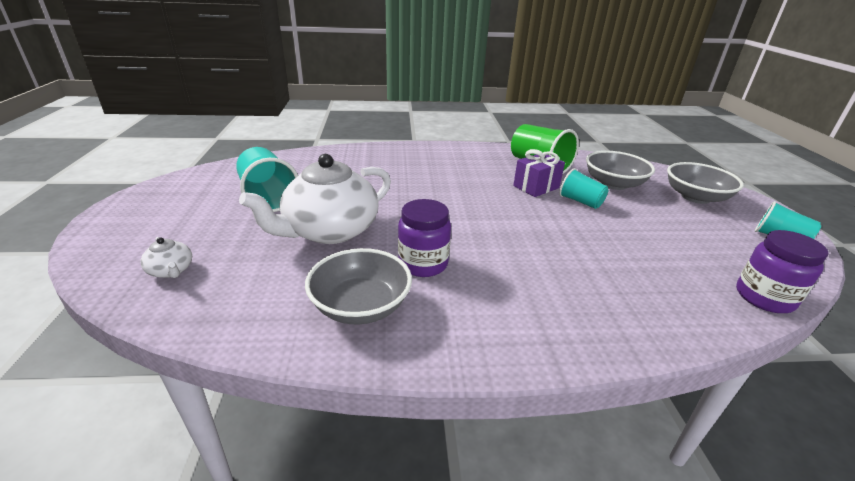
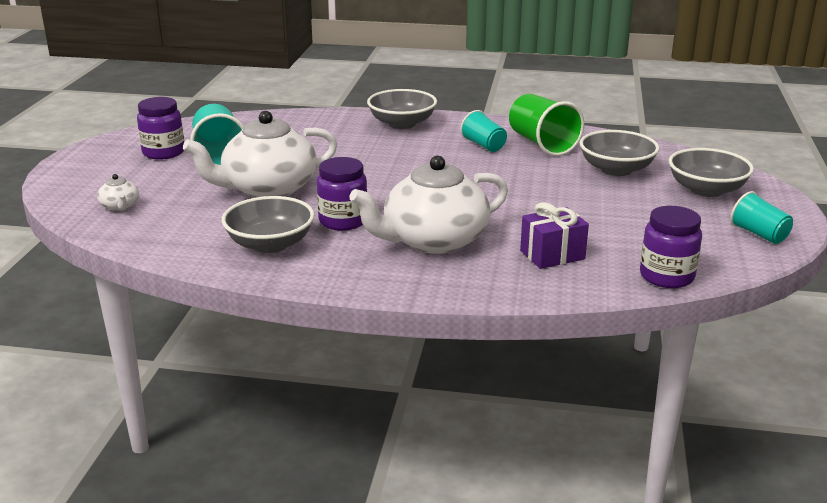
camera: 15 degrees right, 5 degrees down
(210, 198) = (163, 152): none -> purple jar
(418, 154) = (402, 124): none -> grey bowl
(524, 279) = (433, 240): none -> white teapot
(536, 187) = (516, 166): purple gift -> purple gift (552, 255)
(580, 201) = (555, 184): turquoise cup -> turquoise cup (484, 145)

